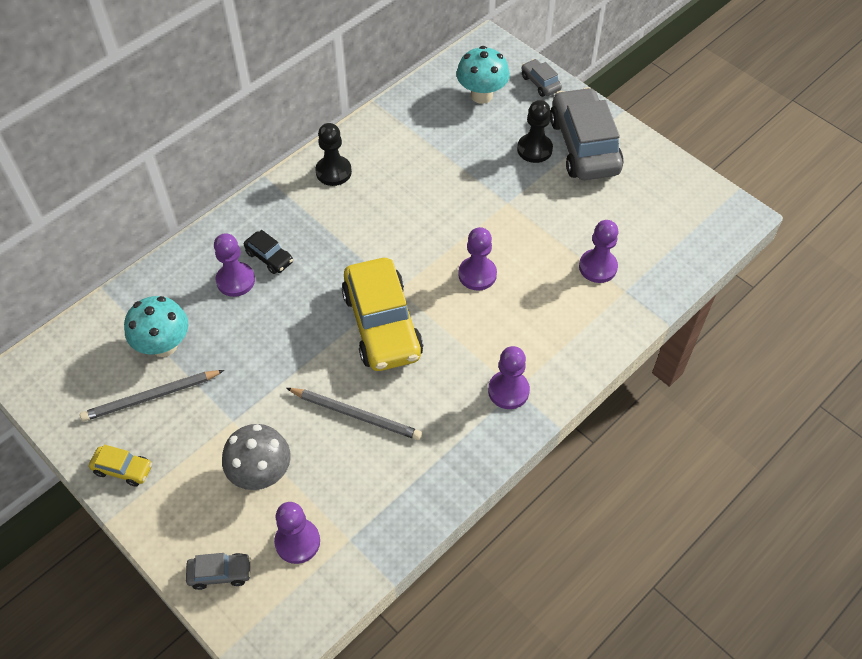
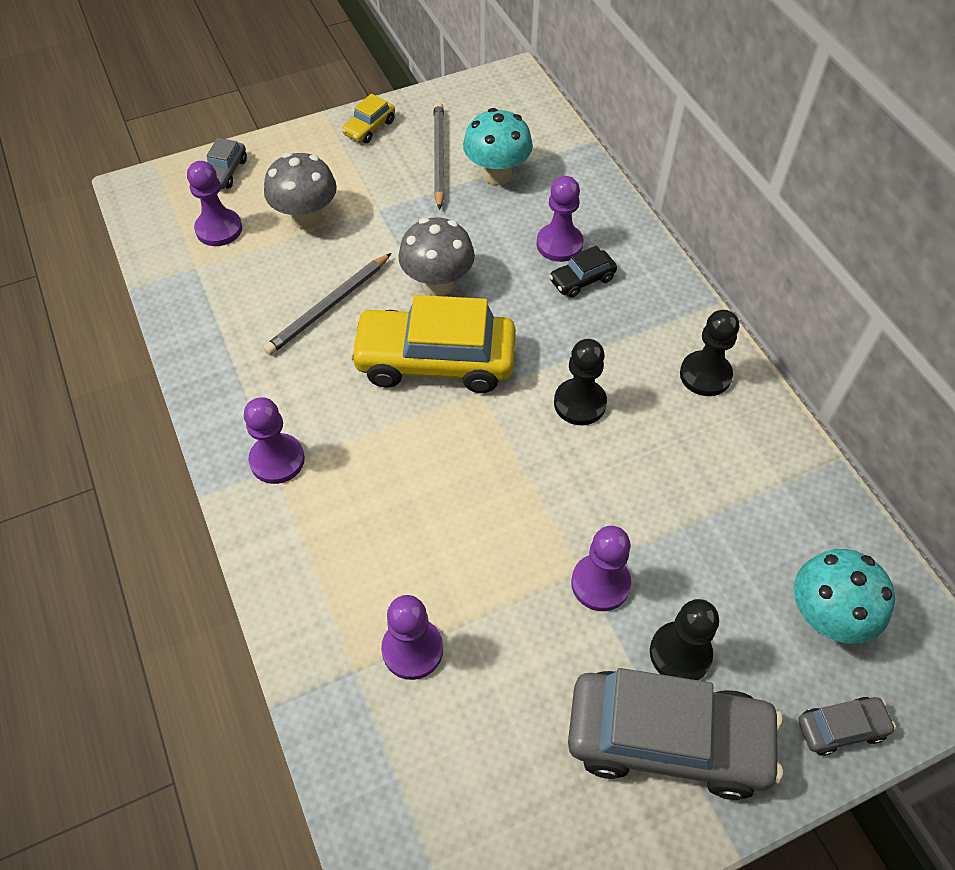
camera: 110 degrees right, 0 degrees up
(305, 348) = (438, 284): none -> grey mushroom
(384, 232) = (580, 403): none -> black pawn
(477, 274) = (466, 486): purple pawn -> purple pawn (600, 583)

